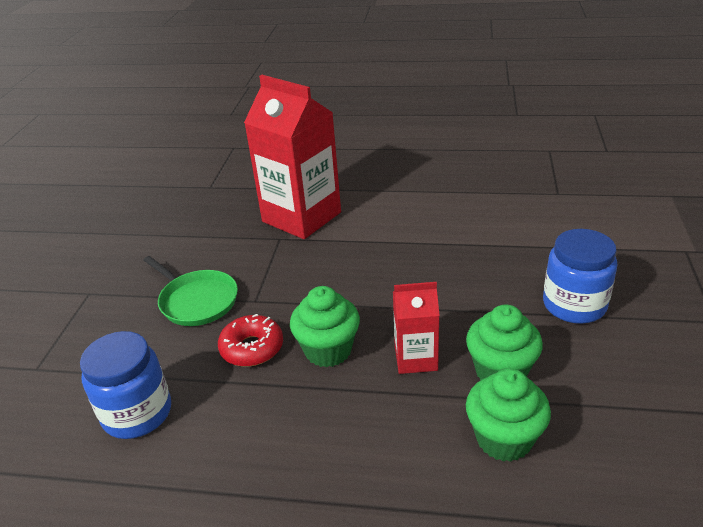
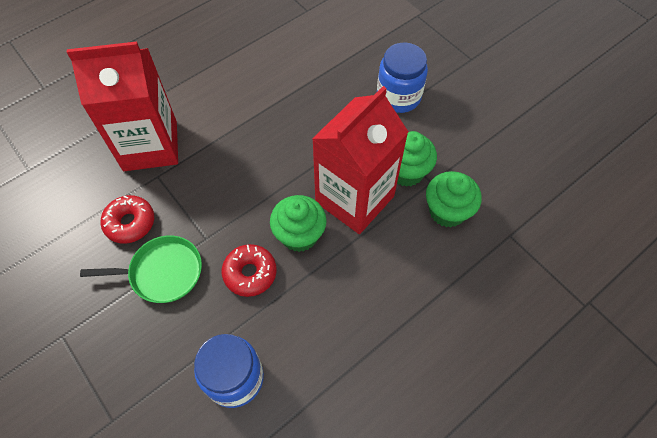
camera: 50 degrees left, 25 degrees up
(222, 255) = (130, 223): none -> red donut
(415, 358) = (354, 199): red carton -> red carton, size x1.96

